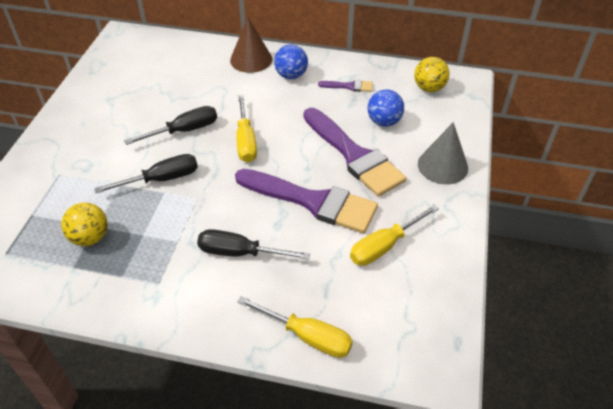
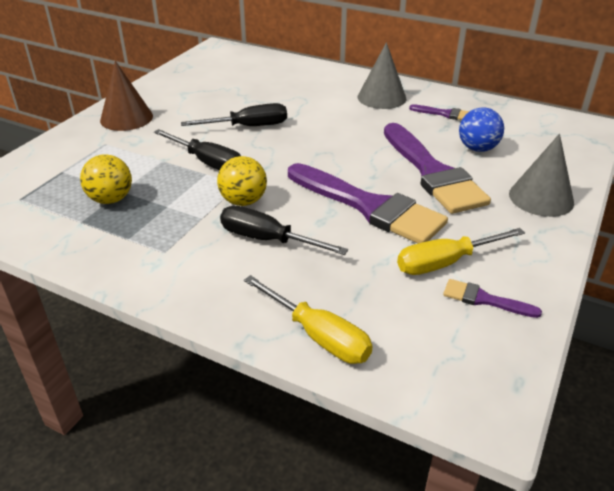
camera: 15 degrees right, 10 degrees down
(162, 179) = (208, 162): black screwdriver -> black screwdriver turned 45 degrees clockwise
(246, 141) = (311, 144): yellow screwdriver -> none
(251, 59) = (342, 80): brown cone -> brown cone (126, 118)
(291, 75) = (381, 97): blue ball -> grey cone
(420, 275) = (484, 299): none -> purple brush
(429, 88) = (540, 127): yellow ball -> yellow ball (243, 201)

